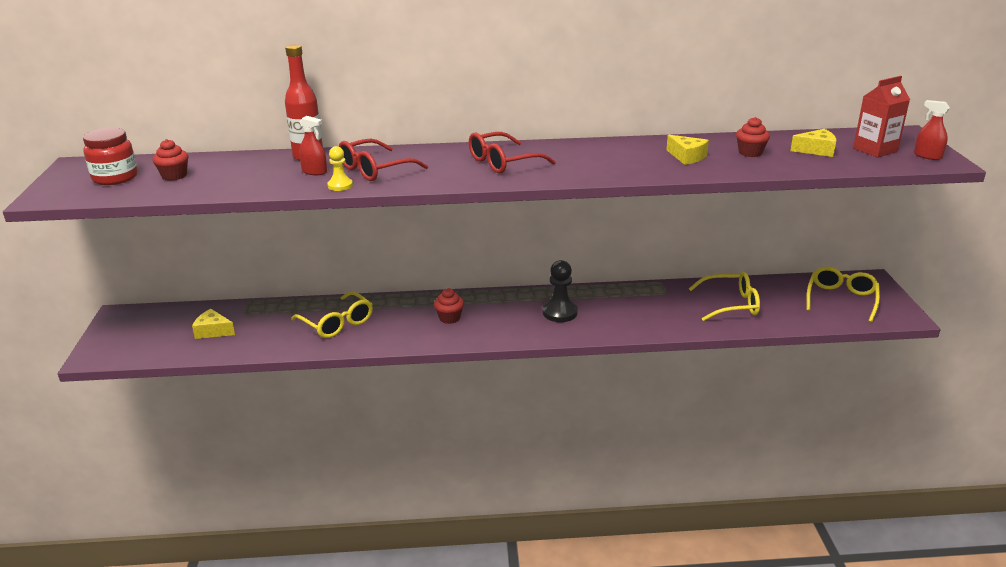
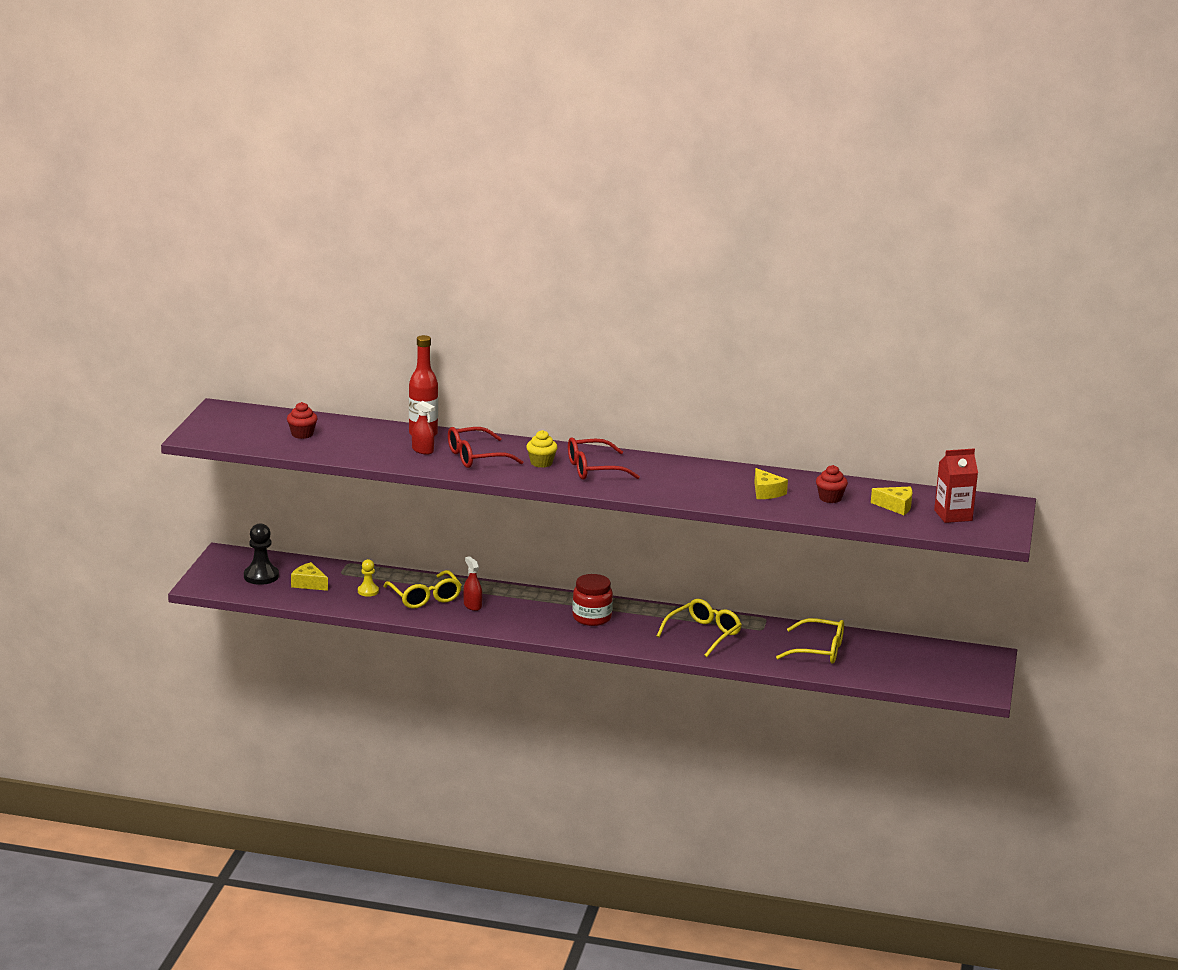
camera: 15 degrees right, 5 degrees down
(115, 178) = (252, 428): red jar -> red jar (592, 618)
(340, 185) = (439, 467): yellow pawn -> yellow pawn (368, 591)
(446, 164) = (541, 463): none -> yellow cupcake
(449, 318) = (533, 612): red cupcake -> none
(560, 312) = (642, 627): black pawn -> black pawn (261, 576)
(841, 299) = (937, 667): yellow glasses -> yellow glasses (703, 634)
(927, 156) = (995, 529): red spray bottle -> red spray bottle (472, 605)

